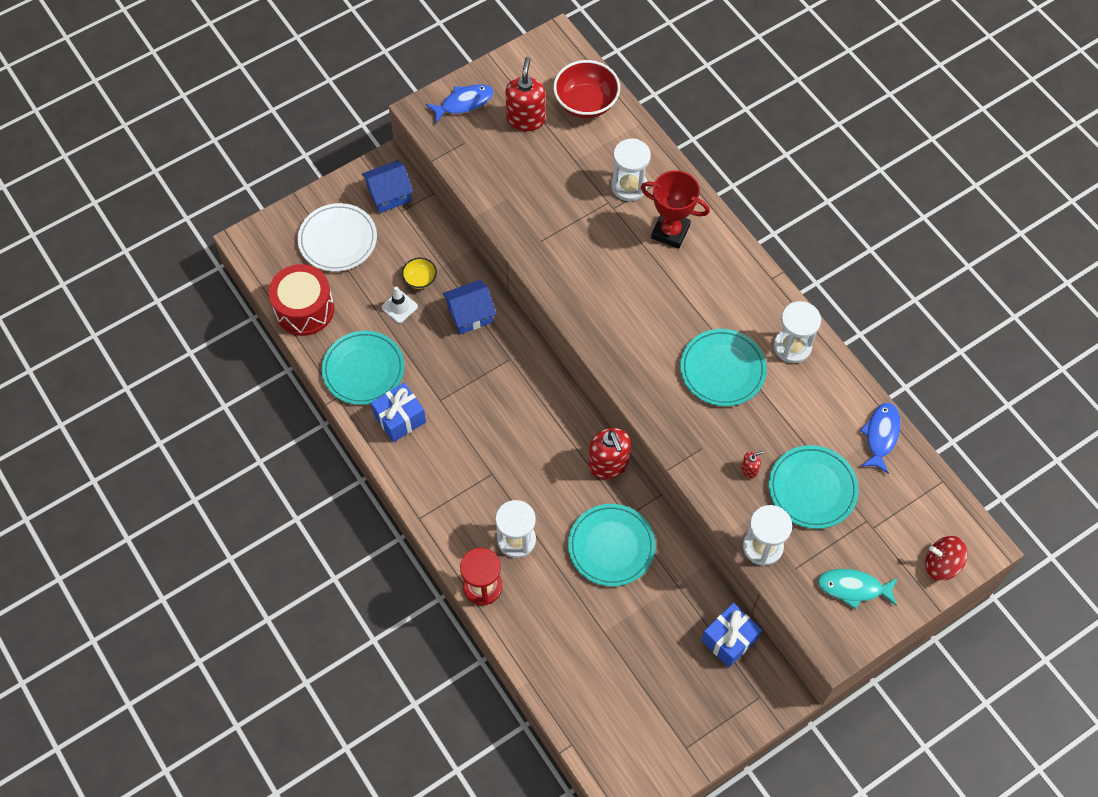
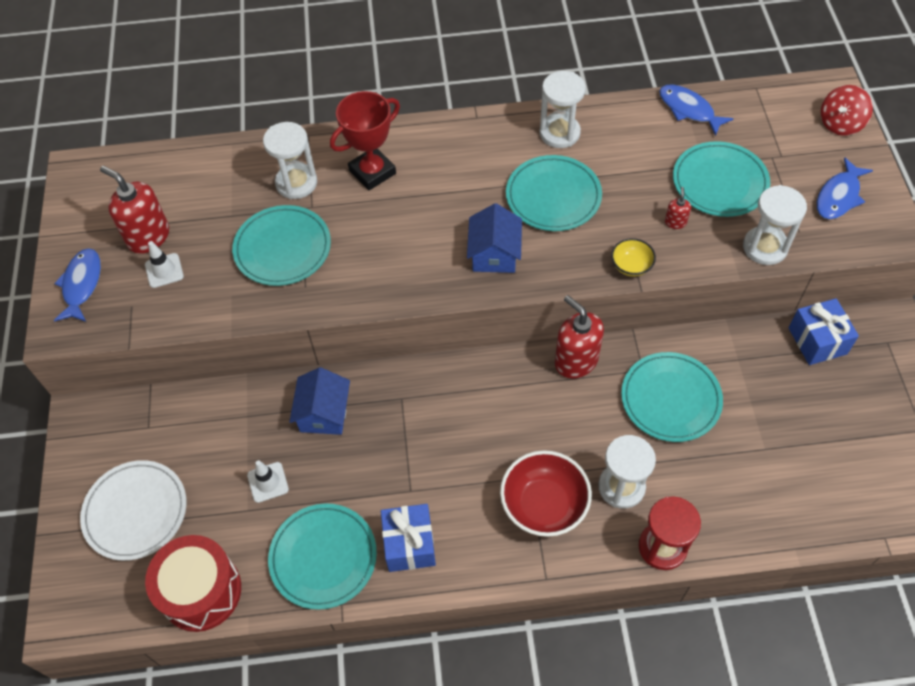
camera: 60 degrees left, 5 degrees down
(389, 194) = (118, 430): blue house -> blue house (494, 254)
(420, 279) = (247, 445): yellow bowl -> yellow bowl (631, 266)
(503, 145) = (164, 270): none -> white traffic cone
(565, 209) = (282, 248): none -> turquoise plate
(586, 103) = (171, 177): red bowl -> red bowl (544, 505)
(608, 464) = (576, 361): red soap dispenser -> red soap dispenser turned 135 degrees counterclockwise
(853, 588) = (839, 196): turquoise fish -> blue fish

